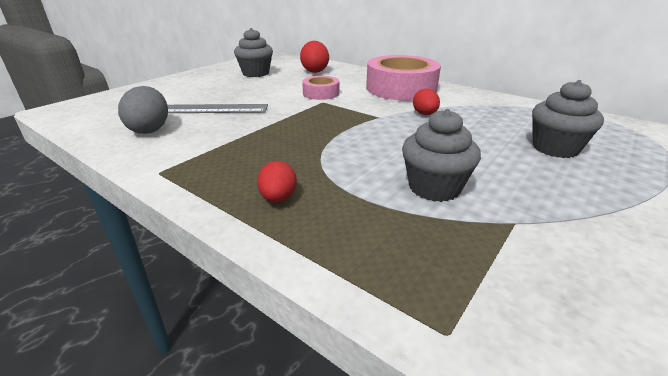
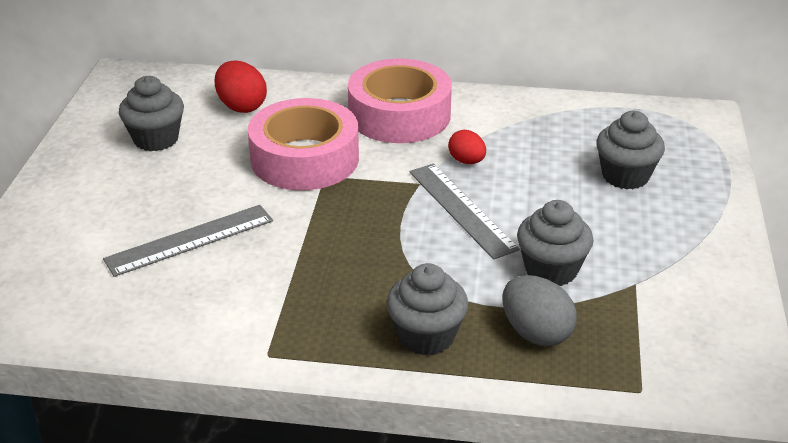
camera: 30 degrees left, 5 degrees up
(150, 129) = (162, 302): grey egg -> grey egg (536, 333)
(278, 198) = (426, 336): red egg -> grey cupcake
(321, 93) = (305, 158): pink tape -> pink tape, size x1.98
(394, 135) = (461, 209): none -> grey ruler

